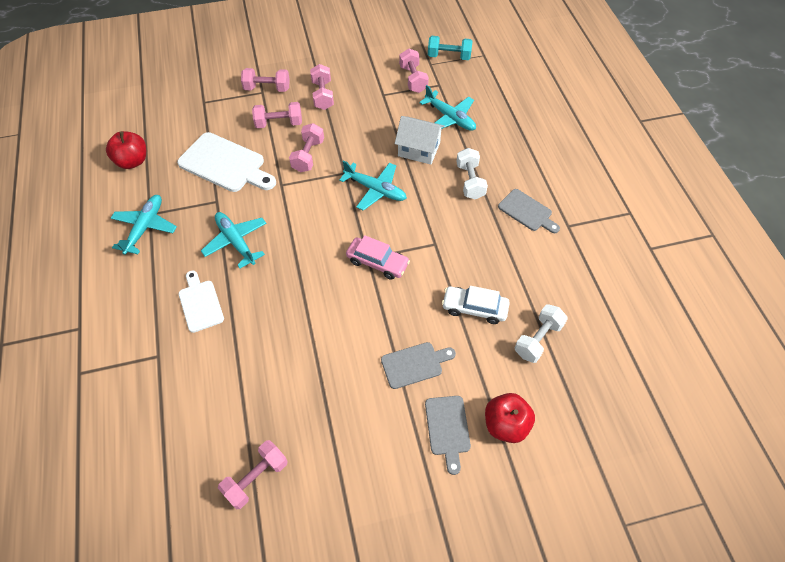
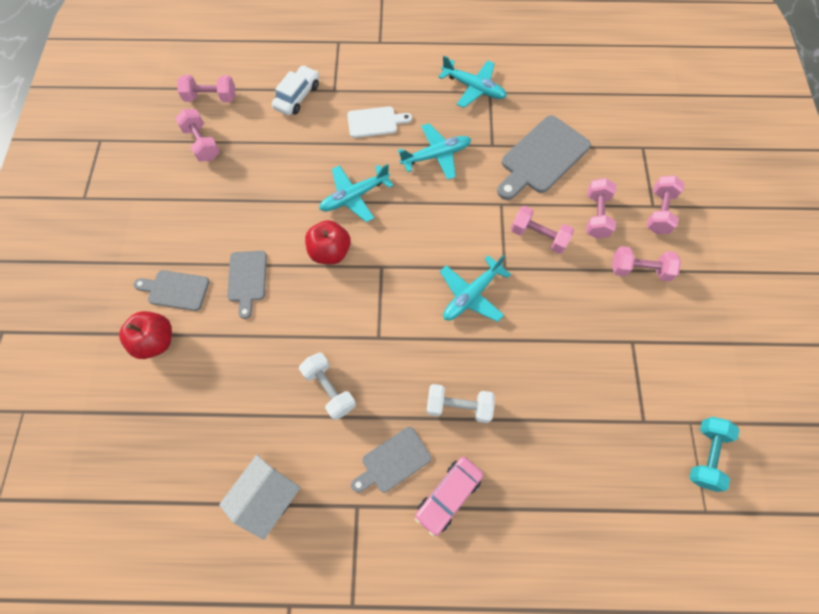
camera: 105 degrees right, 10 degrees up
(132, 161) = (562, 82): red apple -> red apple (330, 252)
(225, 164) = (542, 157): white cutting board -> grey cutting board
(377, 262) = (372, 274): pink car -> pink car (448, 495)
(413, 79) = (659, 389): pink dumbbell -> pink dumbbell (211, 98)
(419, 149) = (525, 360): white house -> white house (267, 497)
(450, 118) = (575, 416): turquoise plane -> turquoise plane (354, 196)
(474, 308) = (285, 353): white car -> white car (297, 96)
(538, 339) = (225, 406): white dumbbell -> white dumbbell (329, 389)

